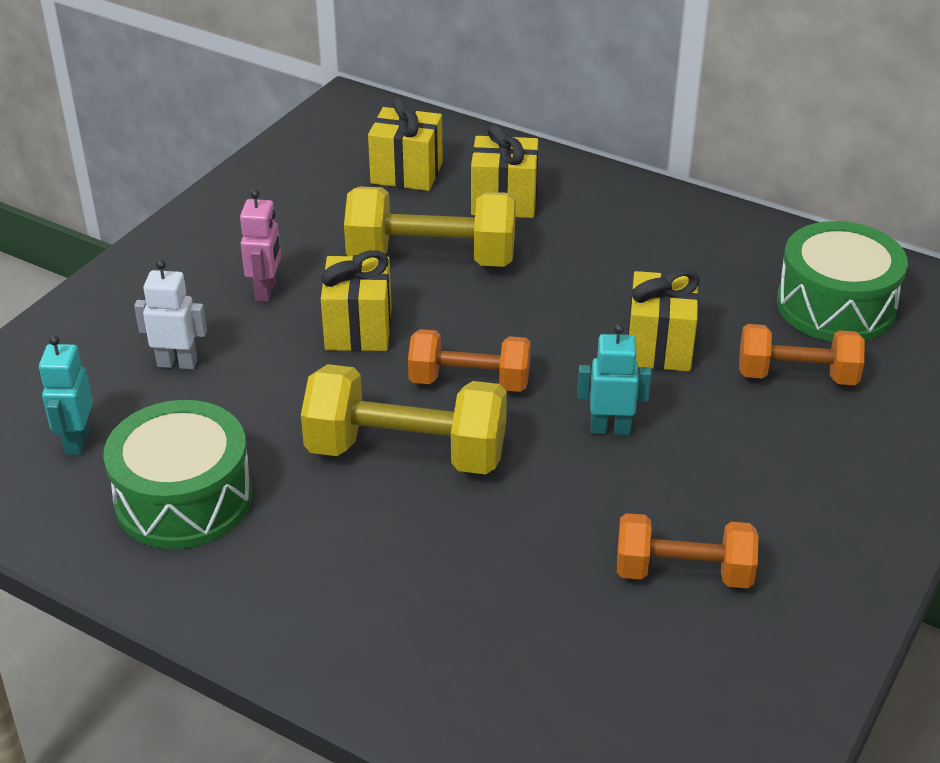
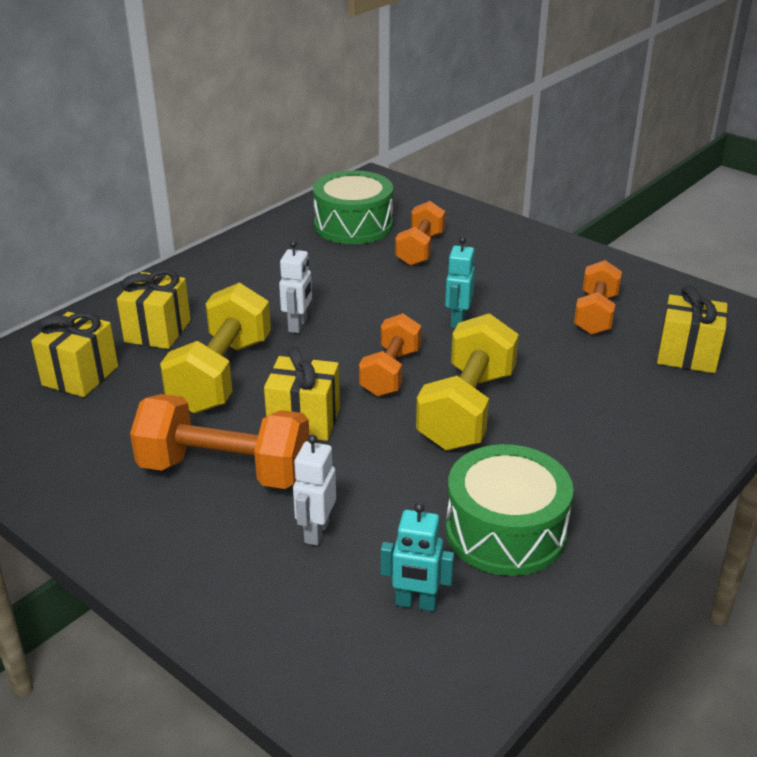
camera: 80 degrees left, 5 degrees down
(266, 291) = (225, 470): pink robot -> orange dumbbell
(551, 296) = (298, 325): none -> white robot
(659, 347) = (374, 291): yellow gift -> yellow gift (687, 355)

